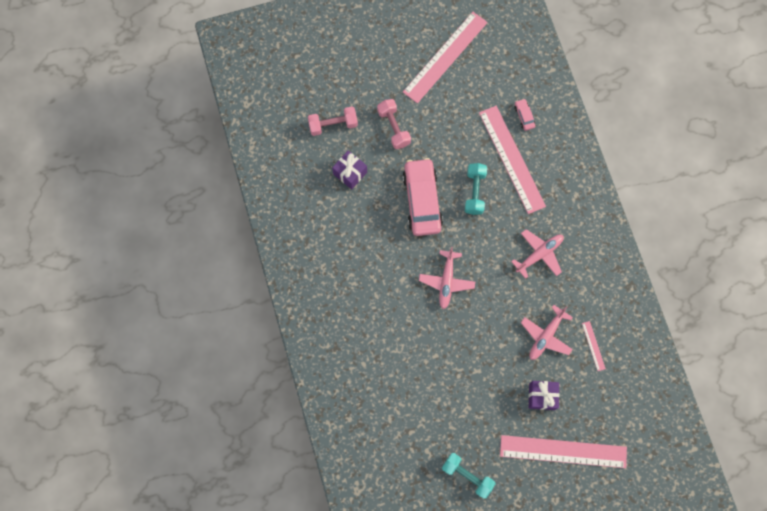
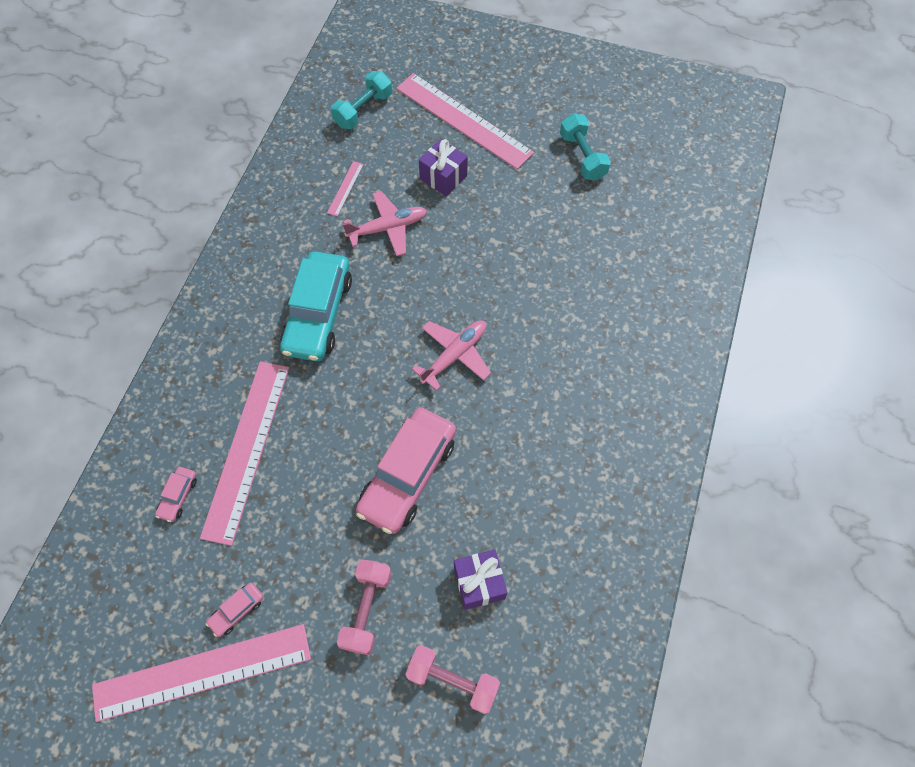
camera: 145 degrees left, 10 degrees down
(452, 89) = (237, 610): none -> pink car
(474, 192) = (331, 439): turquoise dumbbell -> turquoise dumbbell (363, 110)
(539, 254) = (318, 314): pink plane -> turquoise car

